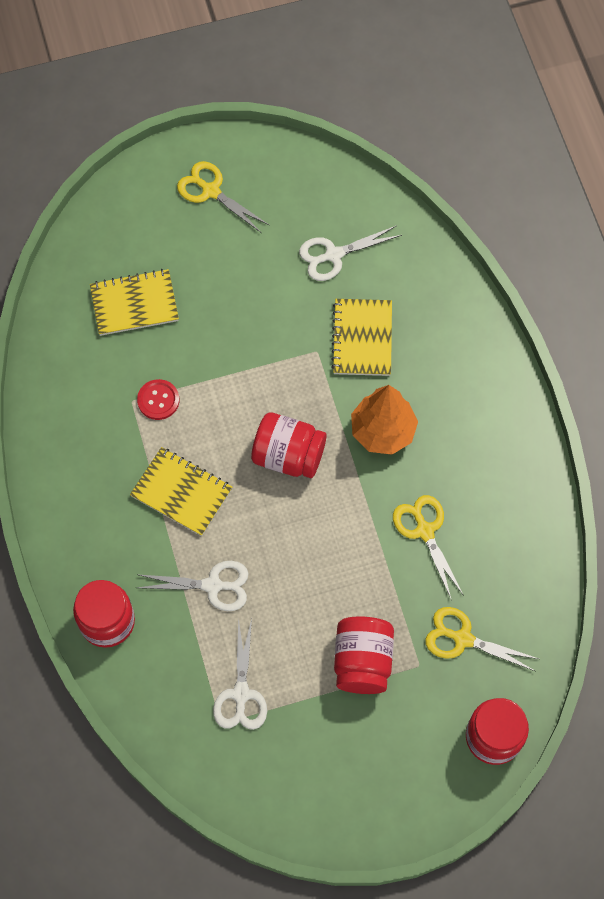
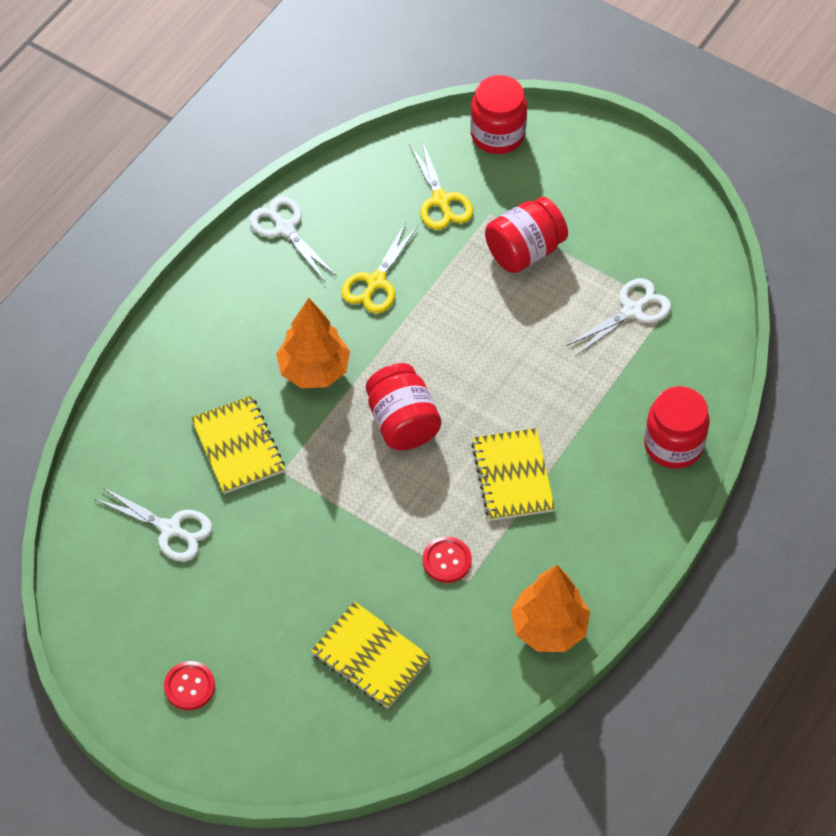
camera: 130 degrees left, 10 degrees down
(53, 423) = (549, 628): none -> orange tree
(211, 191) = (189, 686): yellow scissors -> red button
(213, 585) = (568, 393): white scissors -> white scissors (285, 229)
(362, 338) = (238, 446): yellow notebook -> yellow notebook turned 75 degrees counterclockwise

